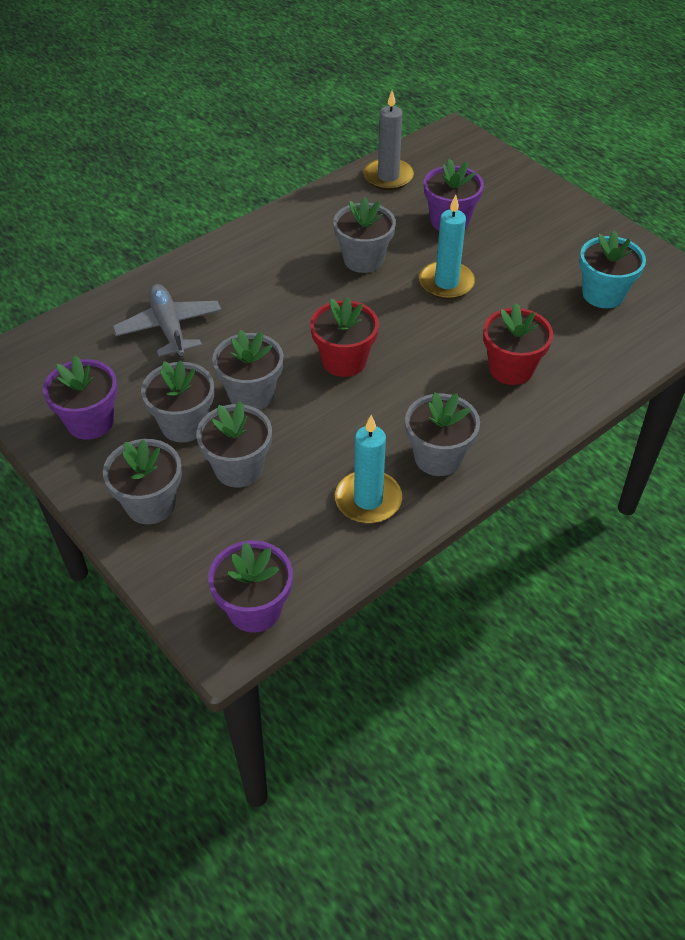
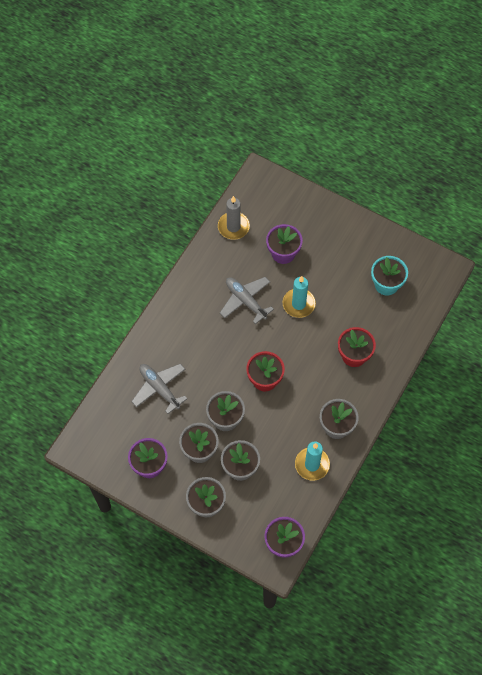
camera: 20 degrees left, 15 degrees up
(363, 259) = (245, 301): grey flower pot -> grey plane

